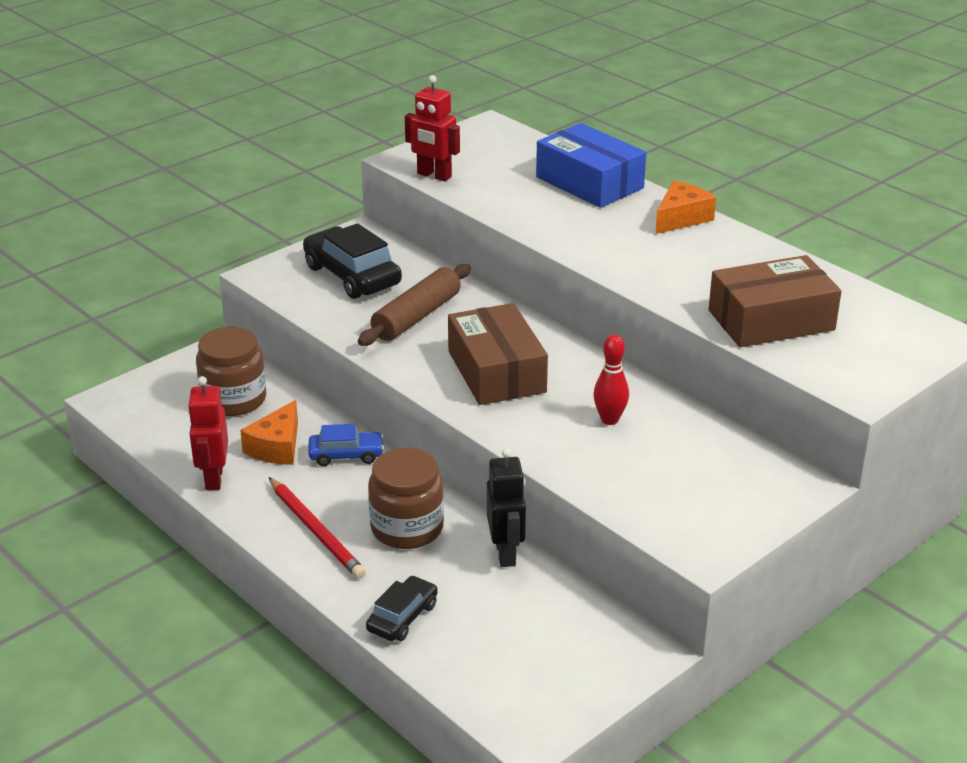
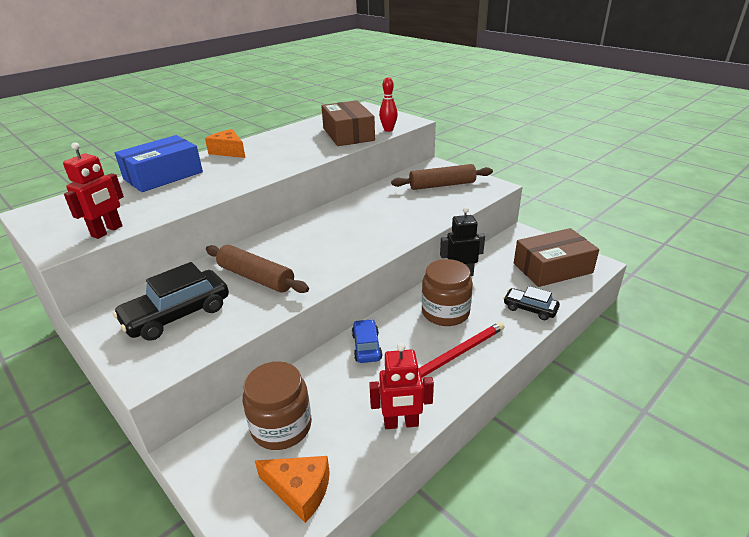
camera: 90 degrees left, 0 degrees up
(277, 447) = (356, 387): orange cheese -> orange cheese (300, 490)
(496, 371) = (335, 243): brown box -> brown box (552, 268)
(609, 419) = (387, 207): red bowling pin -> red bowling pin (388, 130)
(703, 486) = (442, 185): none -> brown rolling pin

